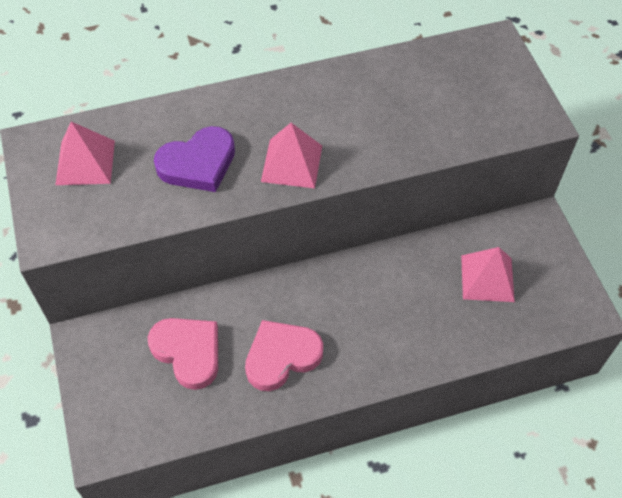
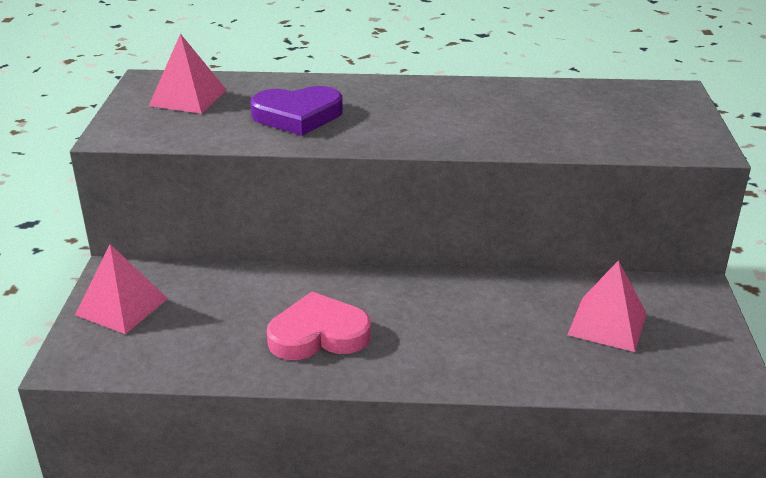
camera: 20 degrees right, 25 degrees down
(188, 352) = (216, 307): pink heart -> none
(291, 163) = (396, 131): pink pyramid -> pink pyramid (121, 306)

